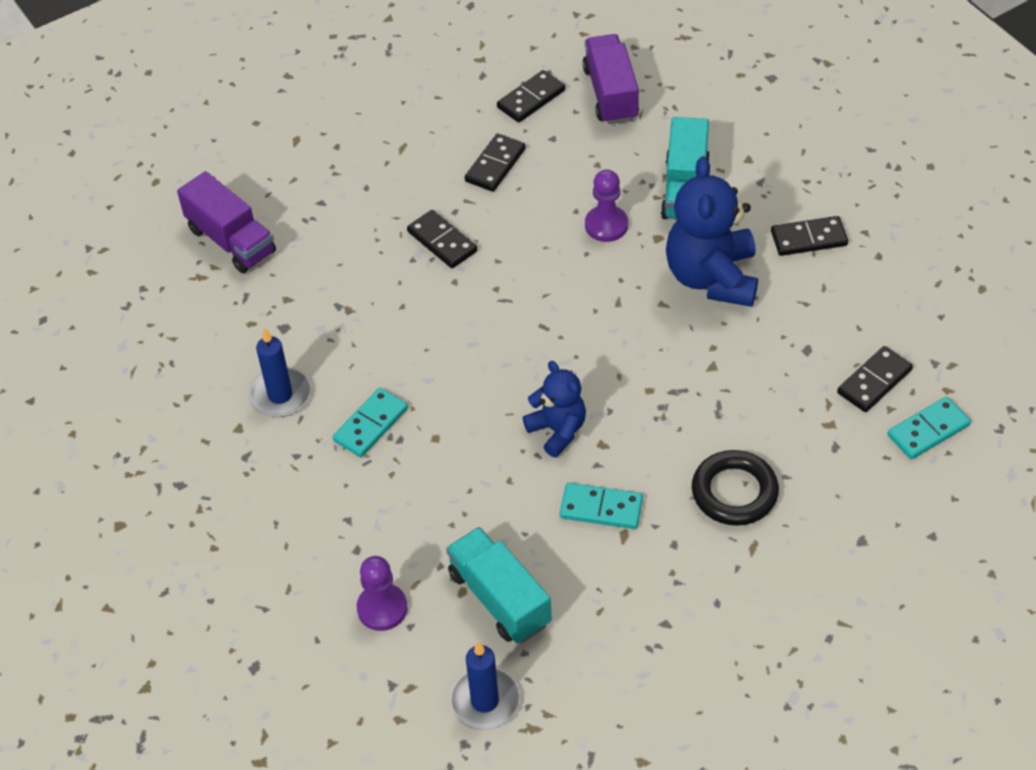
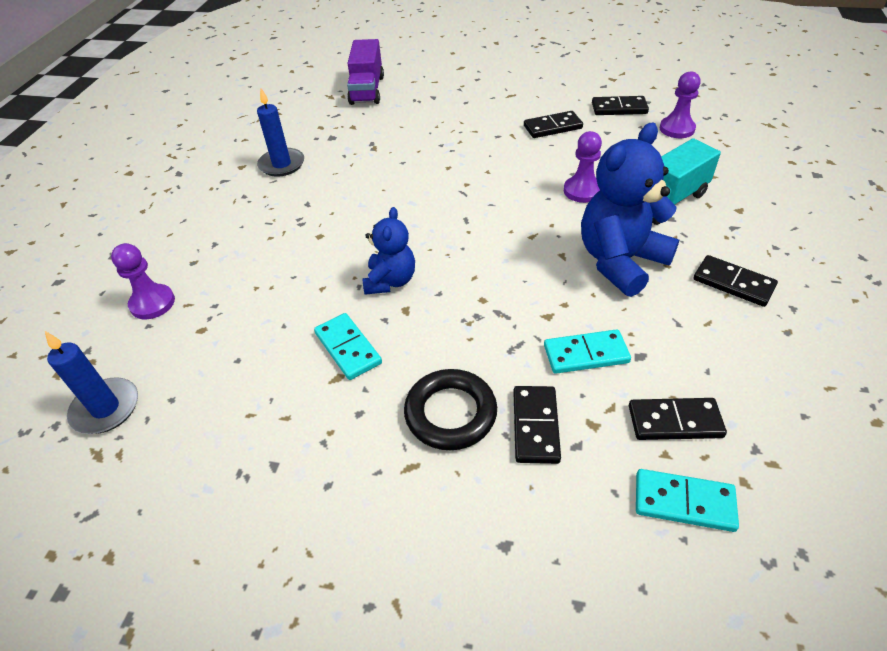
camera: 45 degrees right, 5 degrees down
(370, 424) = (299, 206): turquoise domino -> turquoise domino (586, 354)
(442, 241) = (469, 145): black domino -> black domino (535, 426)
(499, 598) = (211, 352): turquoise truck -> none
(610, 94) = (677, 129): purple truck -> purple pawn

